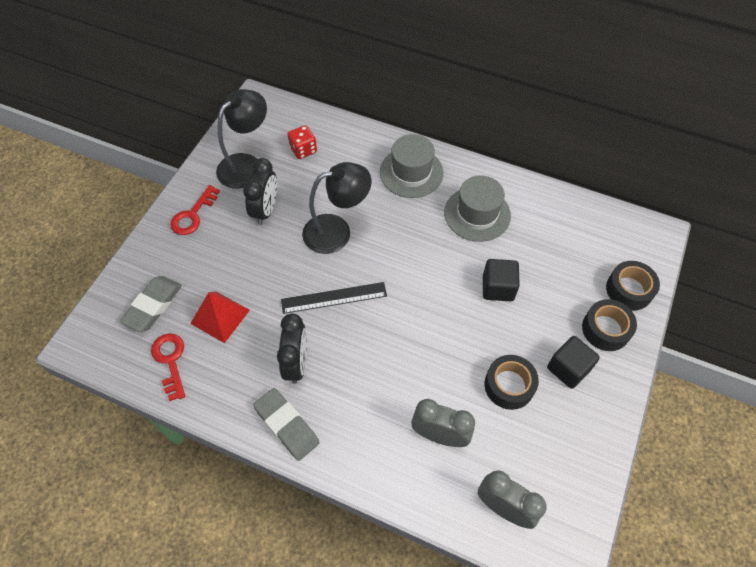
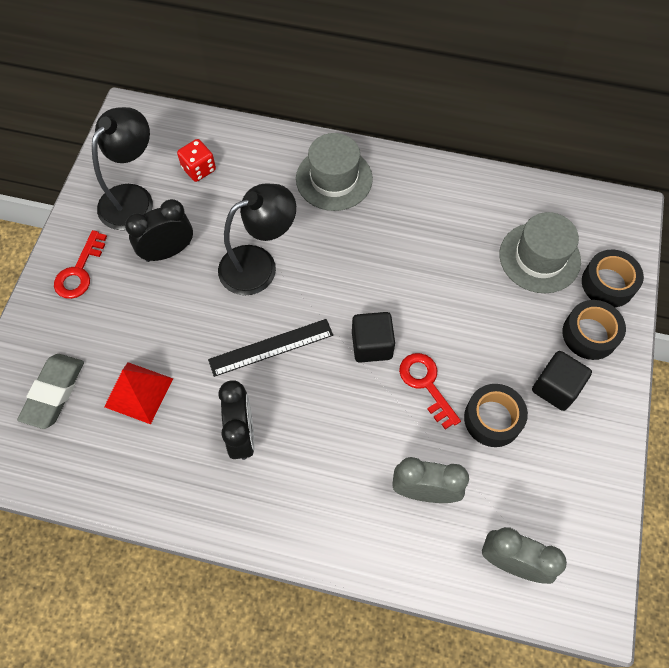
camera: 10 degrees left, 5 degrees up
(170, 361) = (89, 457): red key -> red key (426, 384)
(266, 210) = (168, 251): black clock -> black clock turned 120 degrees counterclockwise
(287, 425) = (245, 511): grey eraser -> none
(477, 214) = (420, 219): grey hat -> grey hat (539, 258)
(498, 288) = (460, 305): black cube -> black cube (372, 345)

